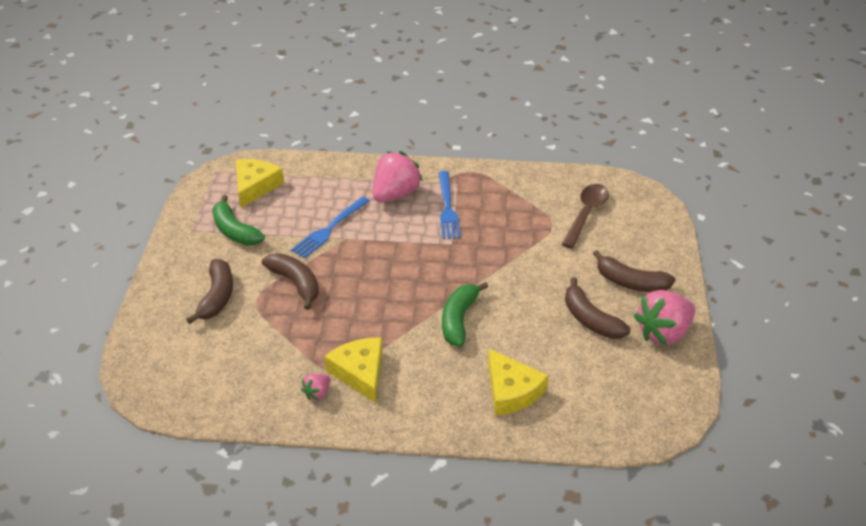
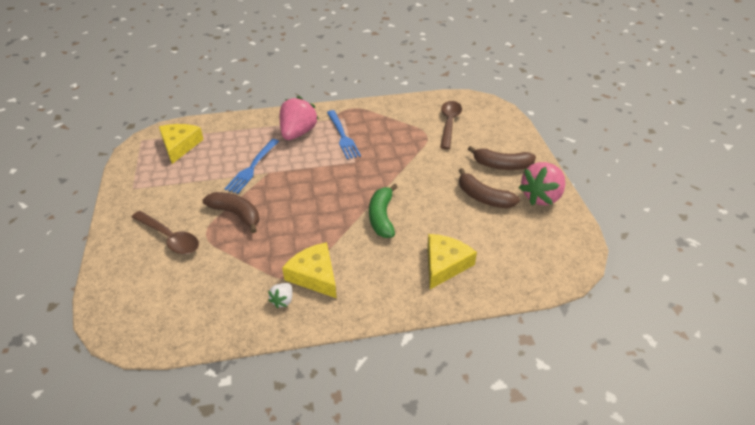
camera: 15 degrees left, 0 degrees up
(217, 297) = (170, 238): brown banana -> brown spoon
(235, 231) = (171, 182): green banana -> none
(317, 393) = (283, 300): pink strawberry -> white strawberry
(511, 391) = (445, 264): yellow cheese -> yellow cheese turned 105 degrees counterclockwise

